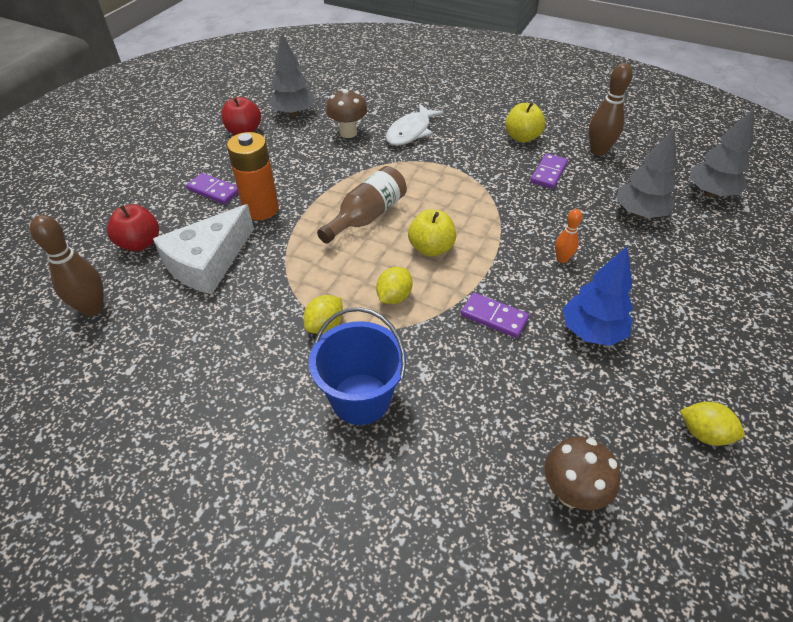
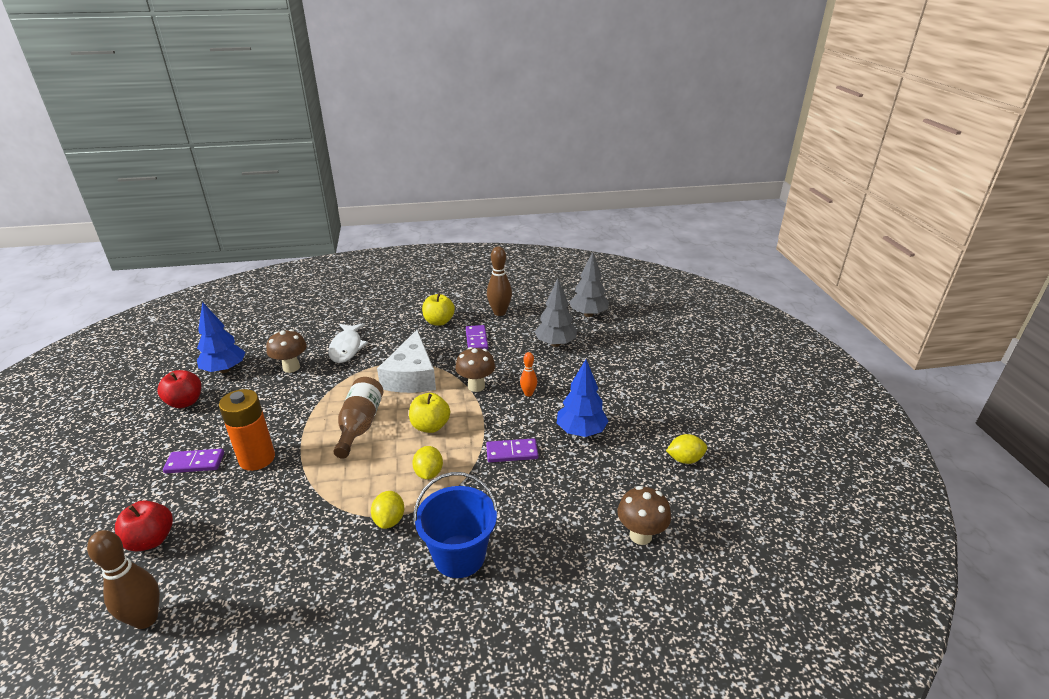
camera: 35 degrees left, 15 degrees down
(208, 262) = (240, 523): white cheese -> white cheese (411, 376)
(293, 113) = (224, 370): grey tree -> blue tree
(509, 225) = (476, 386): none -> brown mushroom

